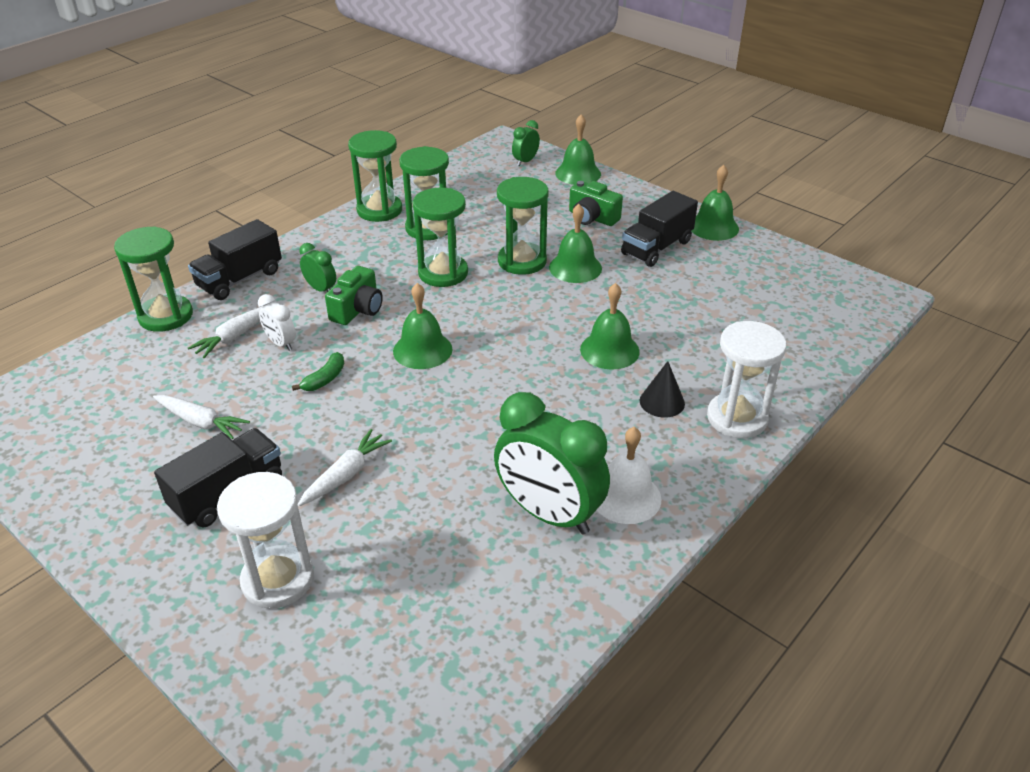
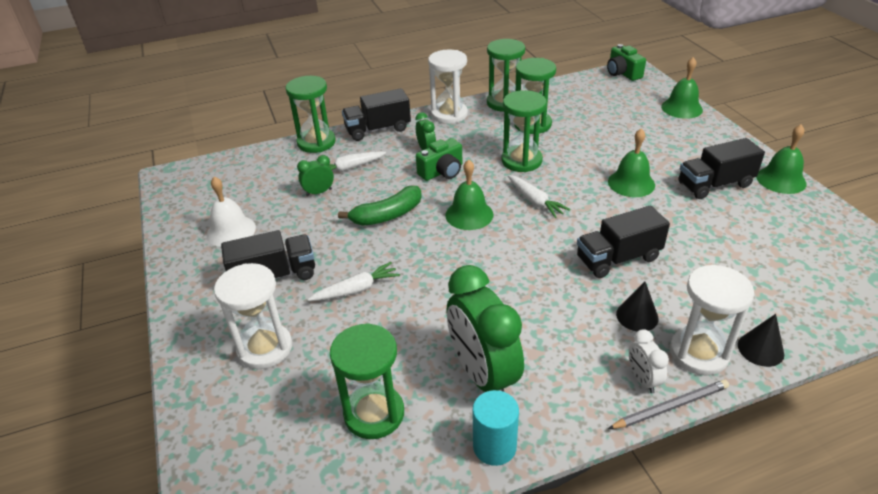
camera: 30 degrees right, 0 degrees up
(201, 422) = (290, 221): white carrot -> white carrot (535, 201)
(281, 343) = (375, 181): white clock -> white clock (643, 379)
(320, 239) = (449, 114): none -> white hourglass
(324, 379) = (387, 215): green banana -> green banana, size x1.71
(522, 261) = (589, 167): green hourglass -> green hourglass (374, 413)
(525, 161) = (642, 89): green clock -> green clock (319, 192)
(592, 218) = (671, 146): green camera -> green camera (623, 73)
(606, 578) = (494, 446): none -> turquoise cylinder
(609, 350) = (618, 258): green bell -> black truck
(626, 497) = (554, 385): white bell -> white bell (231, 231)
(742, 476) = (671, 406): none -> grey pencil
(786, 396) = (760, 349): none -> black cone

